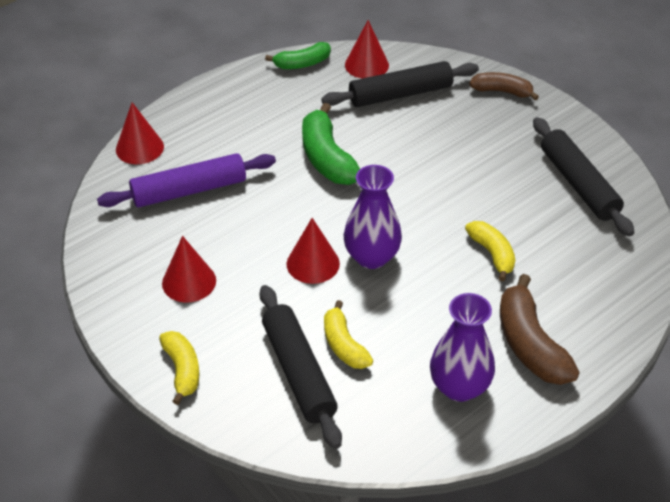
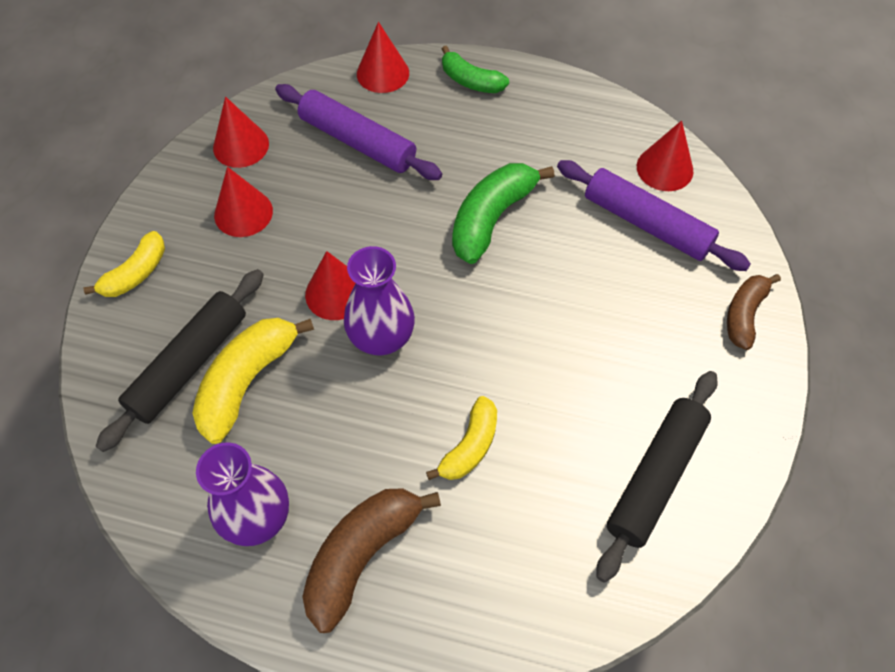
camera: 55 degrees right, 15 degrees up
(121, 255) = (241, 145): none -> red cone
(302, 64) = (613, 116): green banana -> green banana (471, 81)
(344, 345) = (247, 381): yellow banana -> yellow banana, size x1.58
(400, 94) = (646, 224): black rolling pin -> purple rolling pin
(502, 91) = (744, 314): brown banana -> brown banana turned 135 degrees counterclockwise

